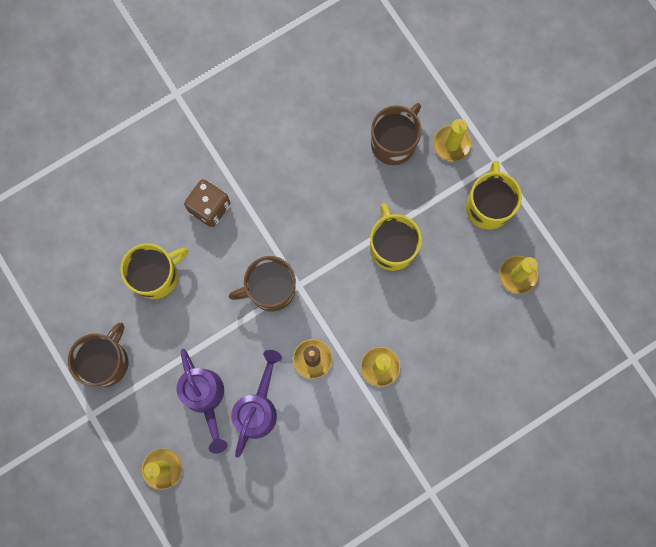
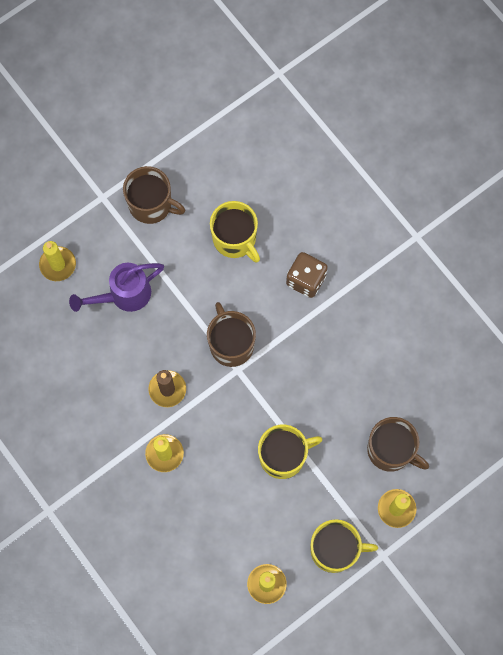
camera: 85 degrees right, 5 degrees down
(258, 408) = (117, 343): purple watering can -> none

